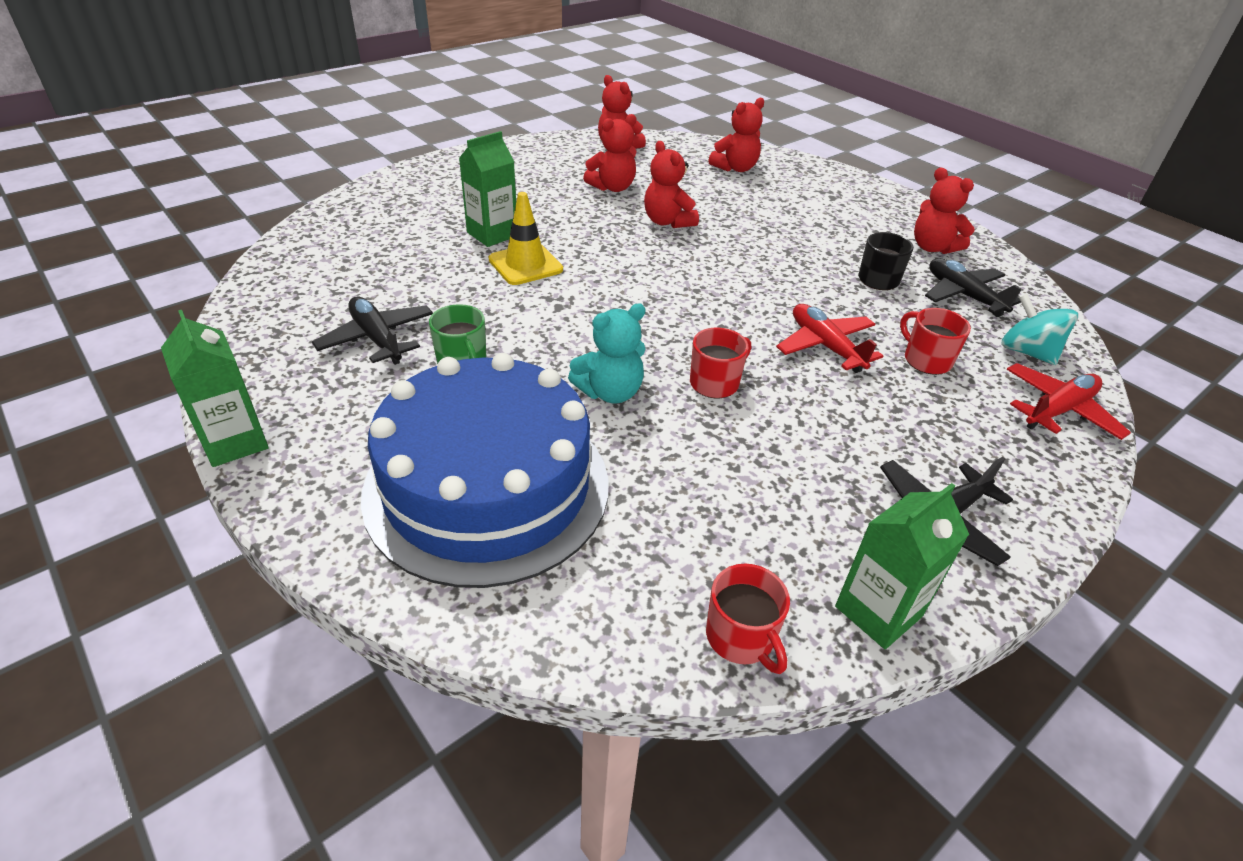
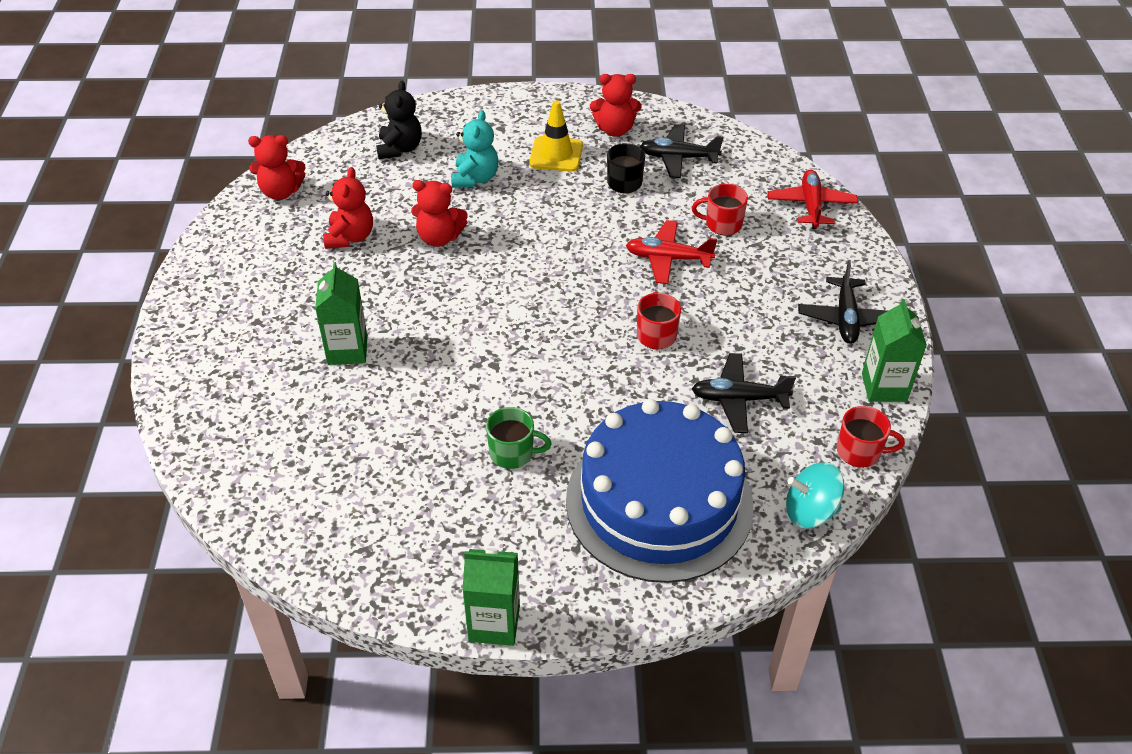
camera: 50 degrees left, 5 degrees up
(377, 339) = (436, 490): black plane -> black plane (739, 399)
(525, 265) = (416, 354): yellow traffic cone -> yellow traffic cone (556, 154)
(610, 392) = (619, 392): turquoise teddy bear -> turquoise teddy bear (475, 178)
(735, 168) = (400, 149): red teddy bear -> black teddy bear
(1027, 352) = (754, 176): turquoise spinning top -> turquoise spinning top (810, 511)

